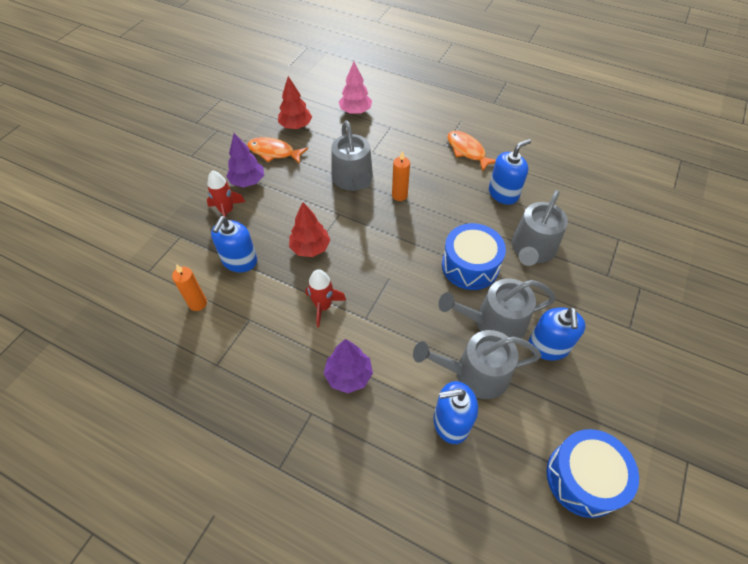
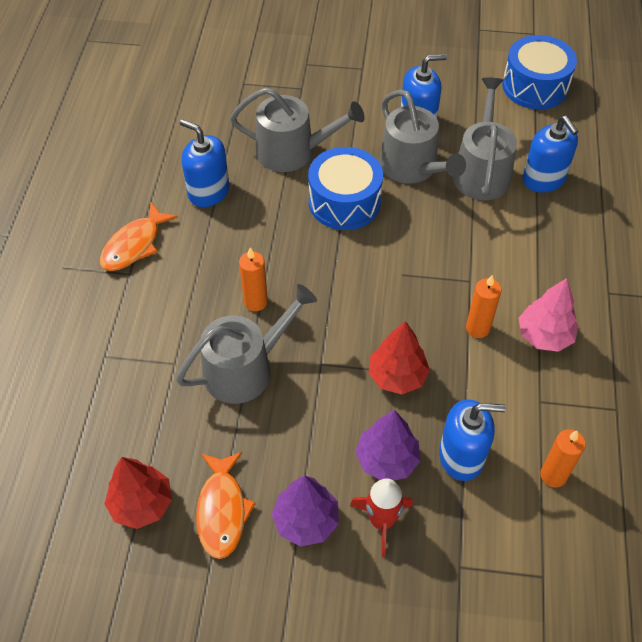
camera: 110 degrees left, 0 degrees up
(323, 306) = (477, 328): red rocket -> orange candle
(349, 375) = (547, 274): purple tree -> purple tree (387, 460)
(355, 111) = (75, 421): pink tree -> pink tree (544, 336)
(475, 374) = (481, 171): grey watering can -> grey watering can turned 150 degrees counterclockwise

